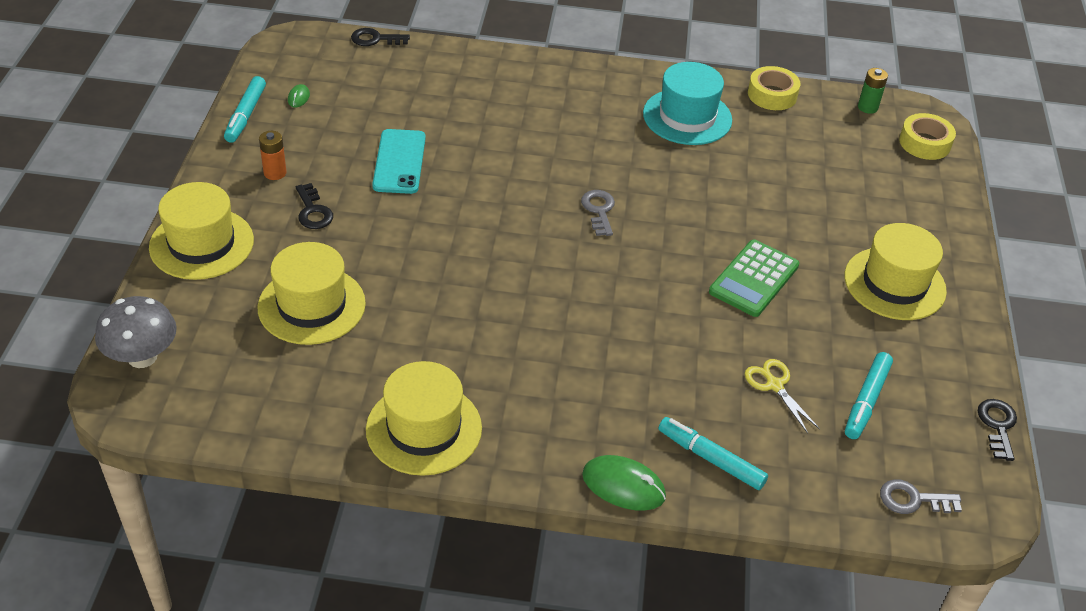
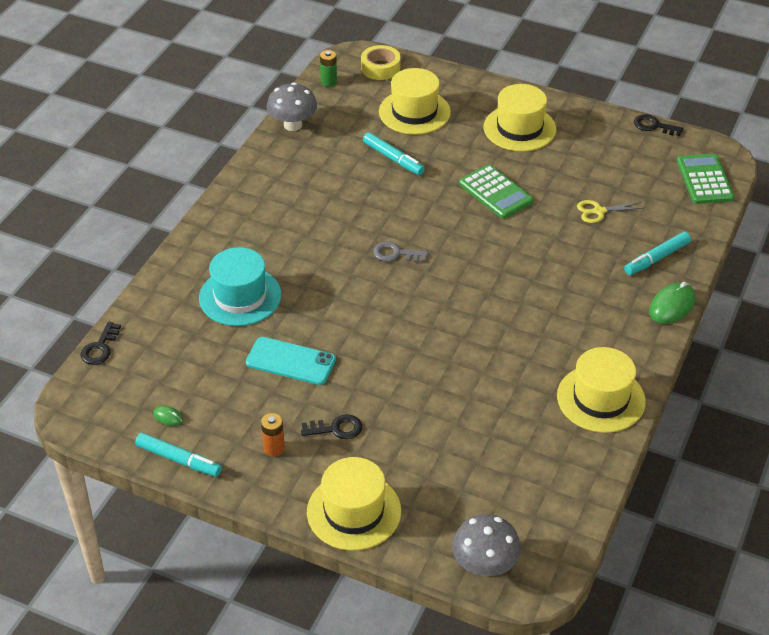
camera: 70 degrees left, 0 degrees up
(311, 305) = (453, 445): yellow hat -> yellow hat (414, 112)
(687, 117) = (301, 177): turquoise hat -> turquoise hat (240, 296)
(772, 95) = (293, 125): yellow tape -> grey mushroom
(866, 401) = (622, 174): turquoise marker -> turquoise marker (393, 159)
(913, 499) = (705, 180): grey key -> green calculator

